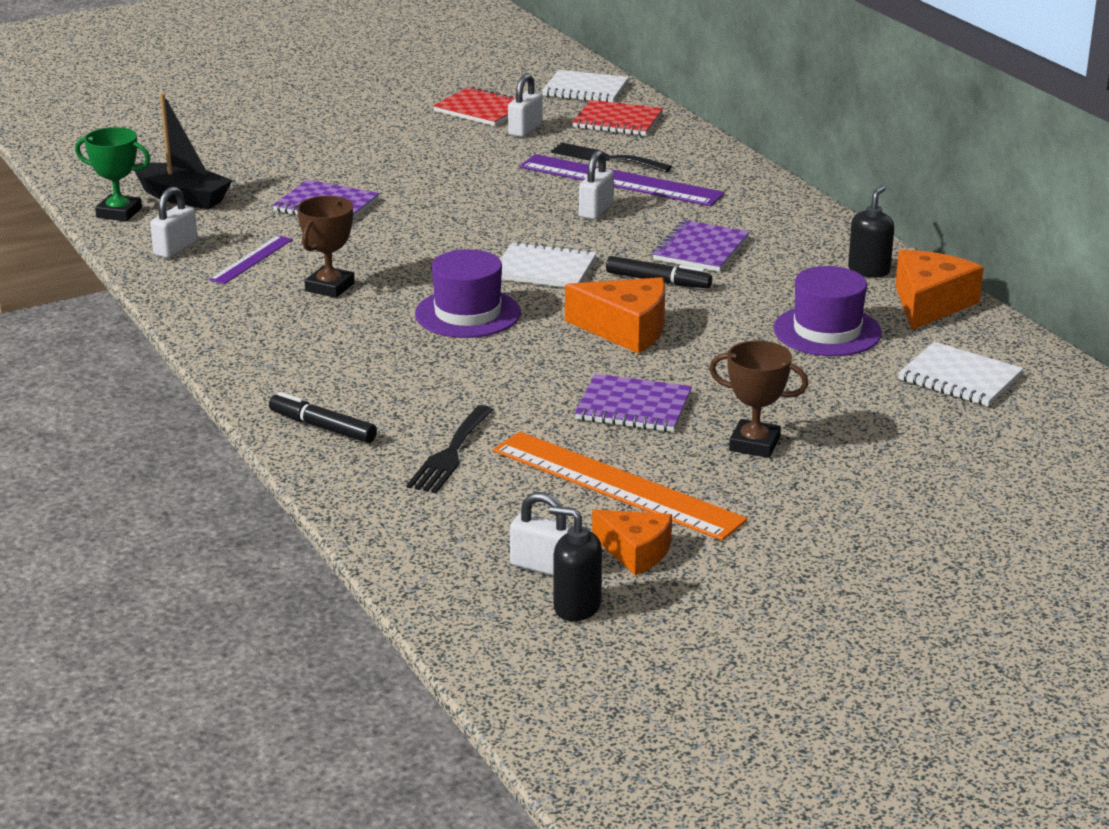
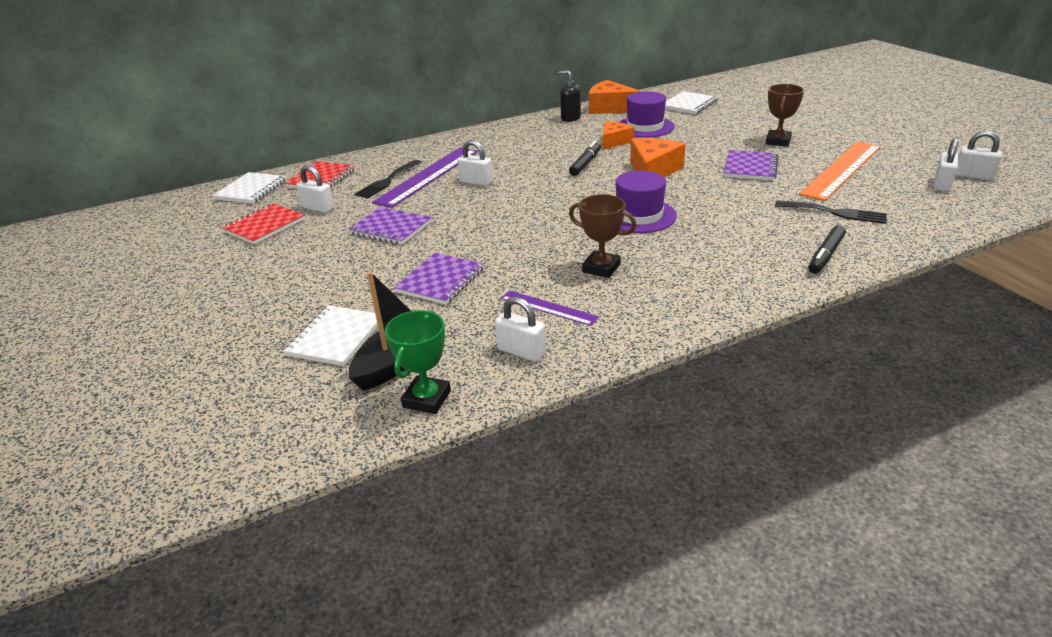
camera: 85 degrees left, 5 degrees up
(544, 269) = (568, 195): white notebook -> white notebook (336, 337)
(576, 607) = (973, 176): black soap dispenser -> white padlock
(635, 552) = (907, 164): orange cheese -> orange cheese (614, 142)
(701, 249) = (540, 154): purple notebook -> purple notebook (391, 228)

